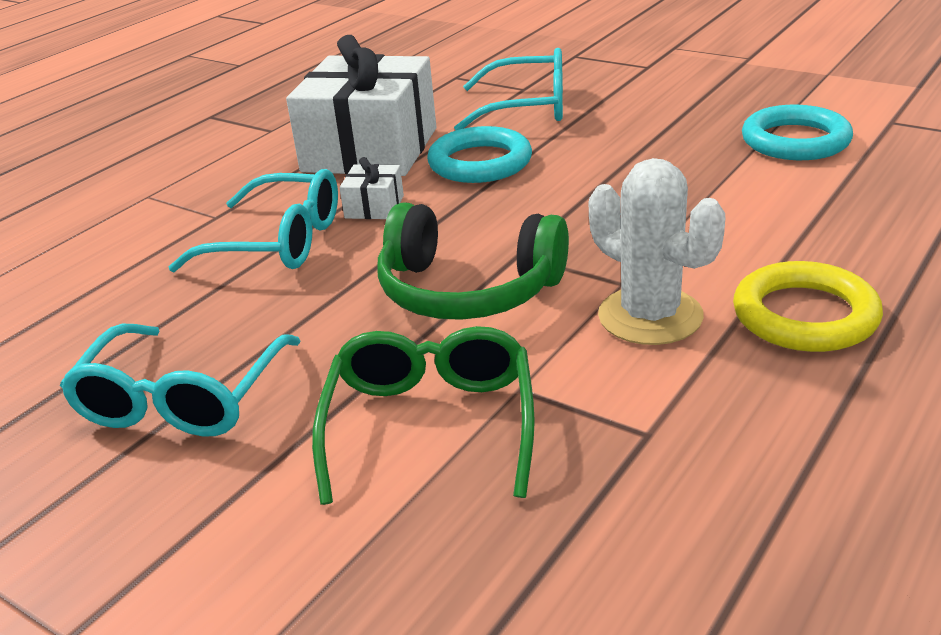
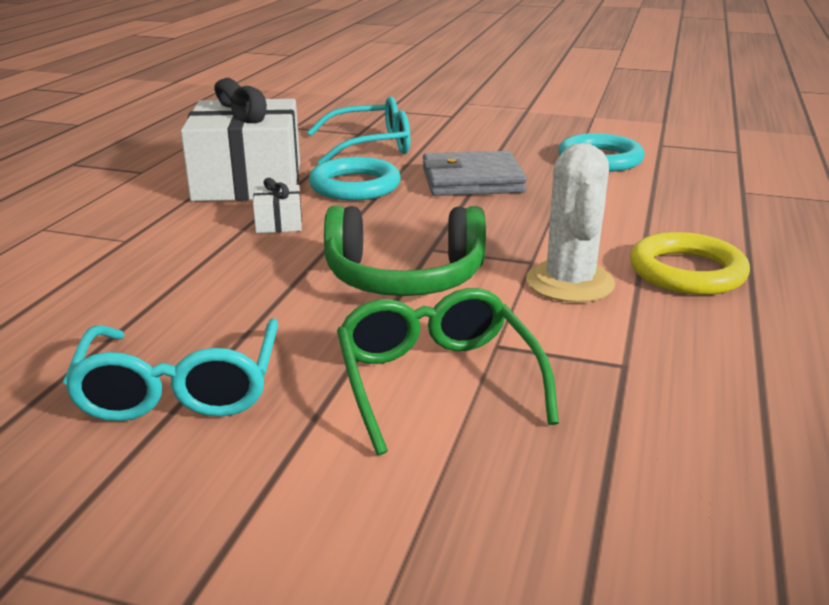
camera: 20 degrees left, 5 degrees down
(278, 242) = (202, 255): turquoise glasses -> none
(617, 163) = (472, 180): none -> grey wallet
(650, 316) = (570, 282): white cactus -> white cactus turned 60 degrees clockwise

